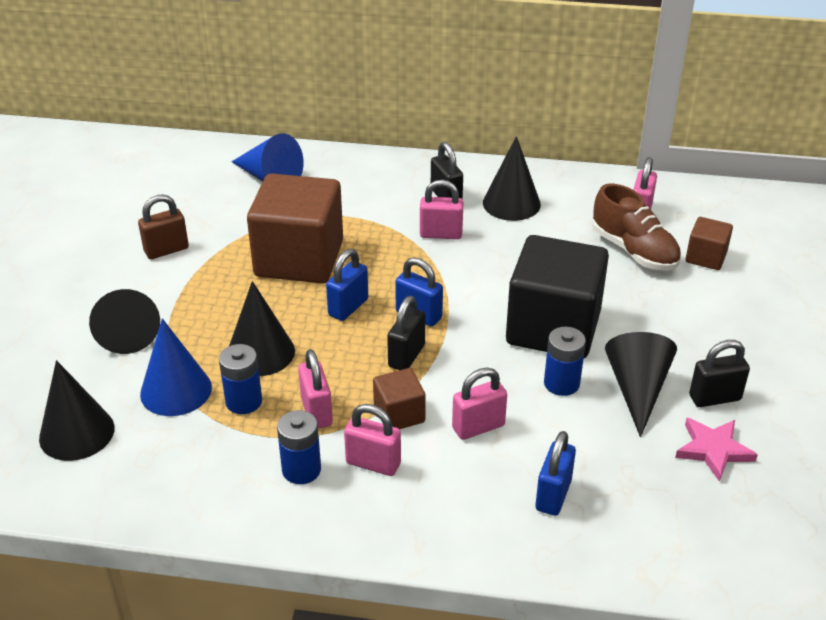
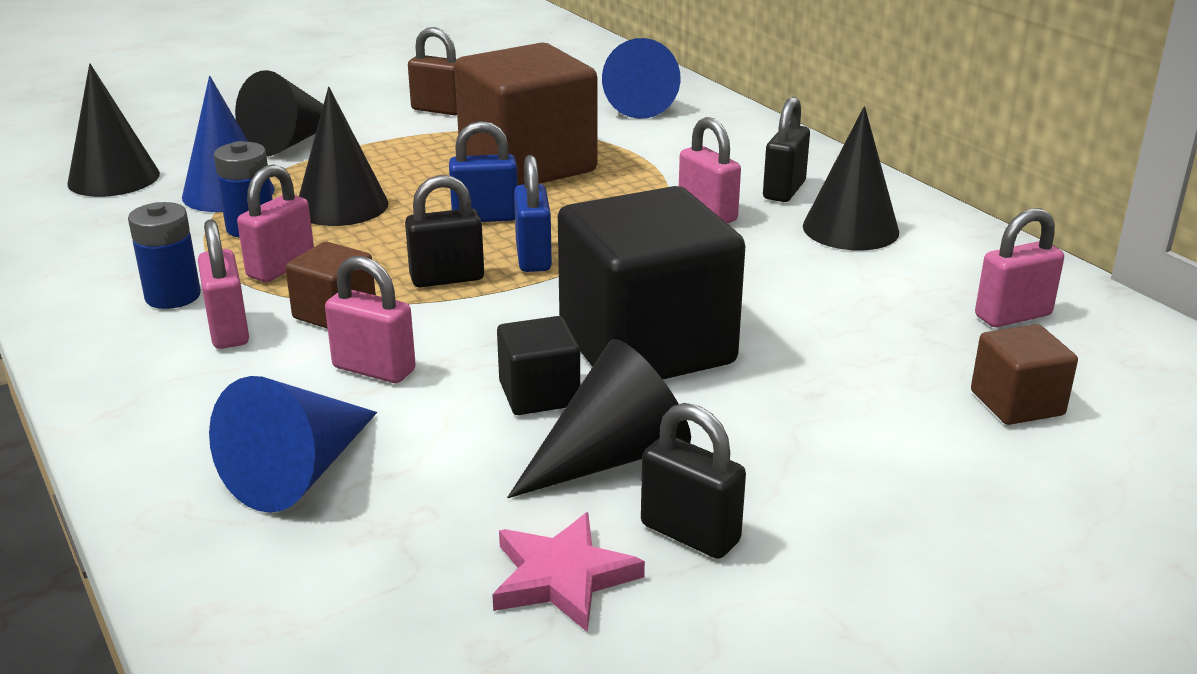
camera: 50 degrees right, 10 degrees down
(553, 495) = (300, 472): blue padlock -> blue cone
(561, 383) = (539, 394): blue battery -> black cube
(634, 251) = (917, 342): brown shoe -> none

